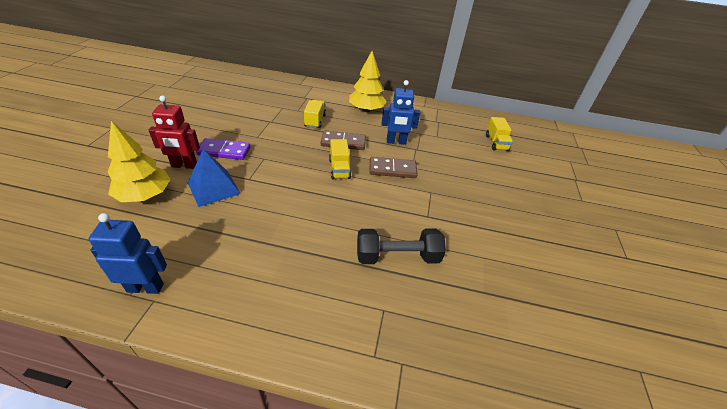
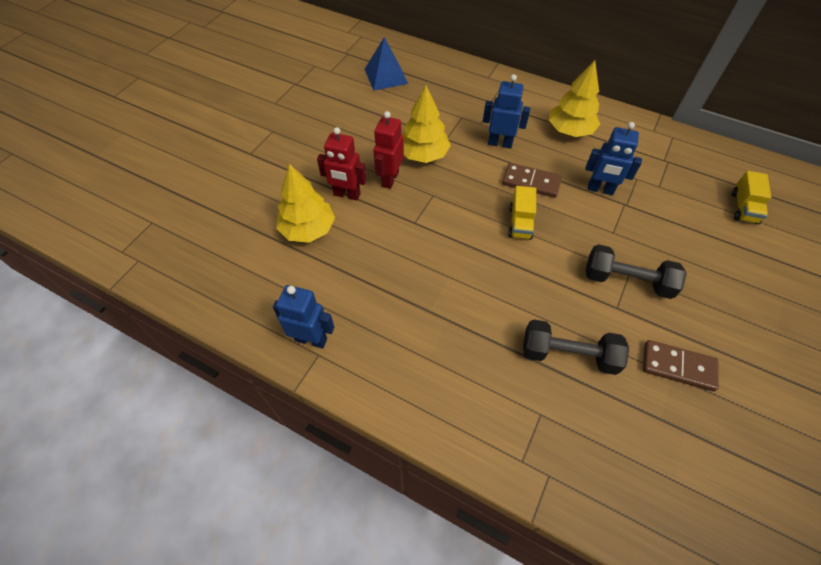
camera: 20 degrees right, 15 degrees up
(213, 188) = (376, 230): blue pyramid -> blue pyramid (386, 76)
(224, 151) = (389, 179): purple domino -> red robot
(253, 133) = (423, 155): none -> yellow tree
(315, 121) = (500, 143): yellow truck -> blue robot
(392, 169) = (586, 233): brown domino -> brown domino (678, 367)
(430, 197) = (627, 281): none -> black dumbbell

